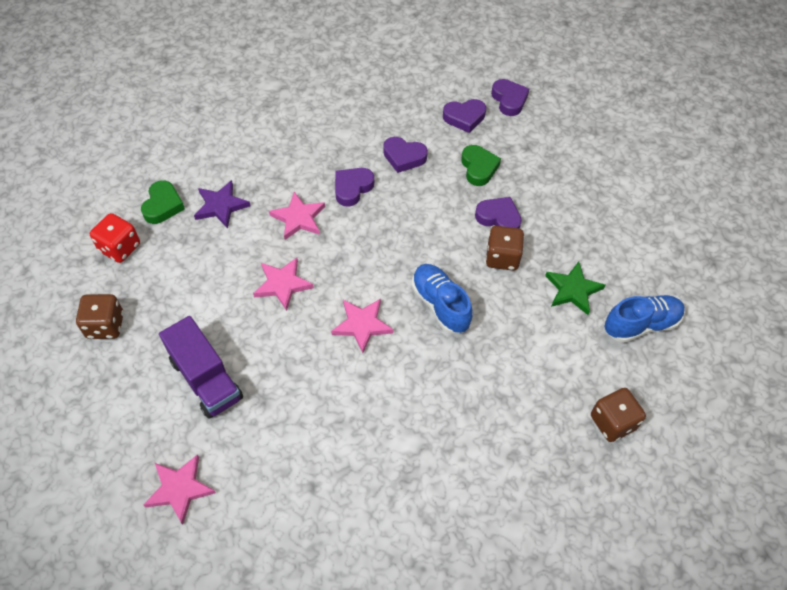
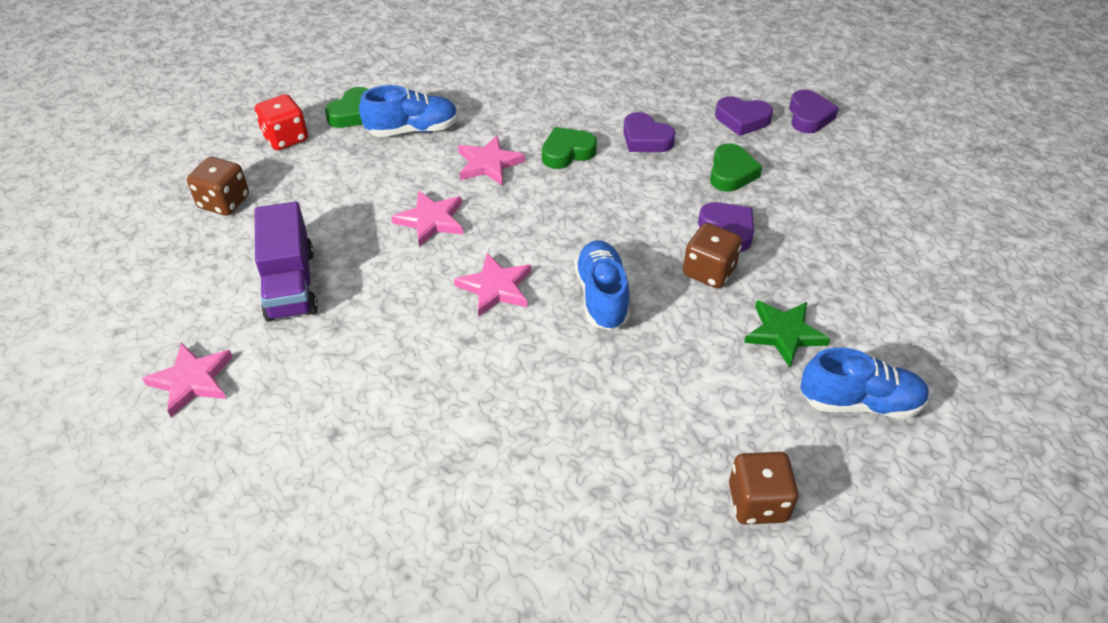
camera: 25 degrees right, 10 degrees down
(221, 206) = (412, 130): purple star -> blue shoe
(352, 188) = (567, 152): purple heart -> green heart

